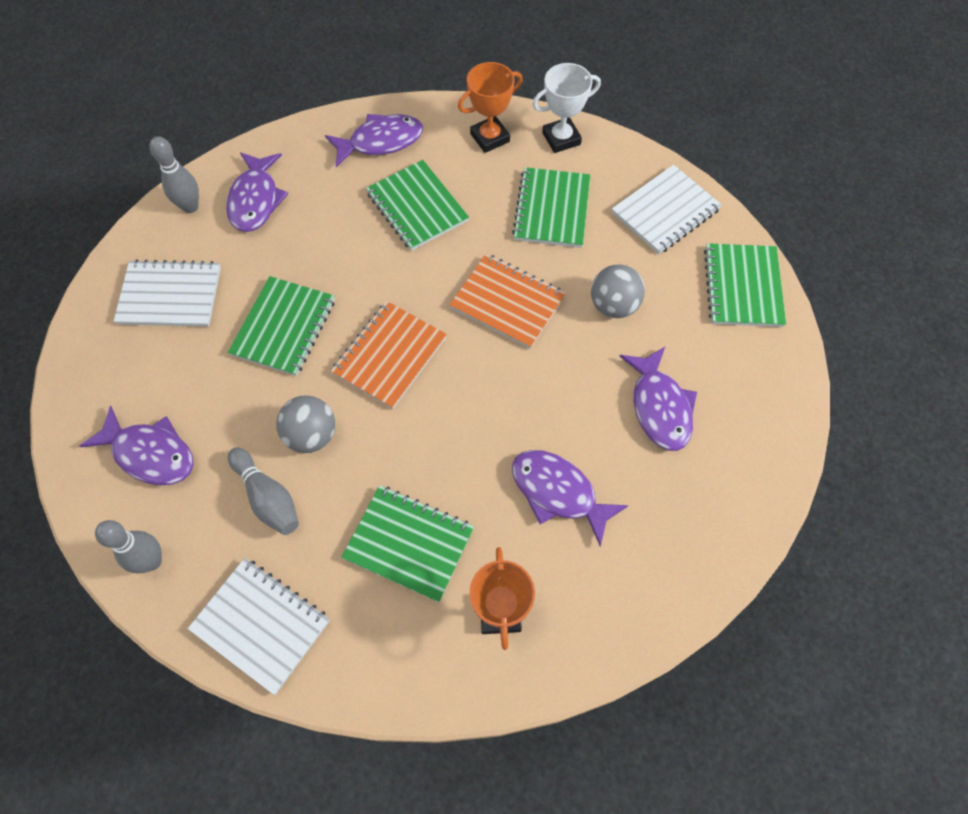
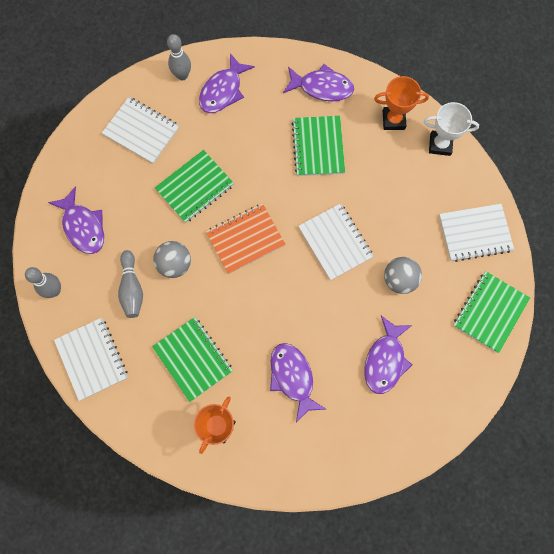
camera: 30 degrees right, 10 degrees up
(507, 302) = (335, 242): orange notebook -> white notebook
(552, 209) = (402, 193): green notebook -> none

